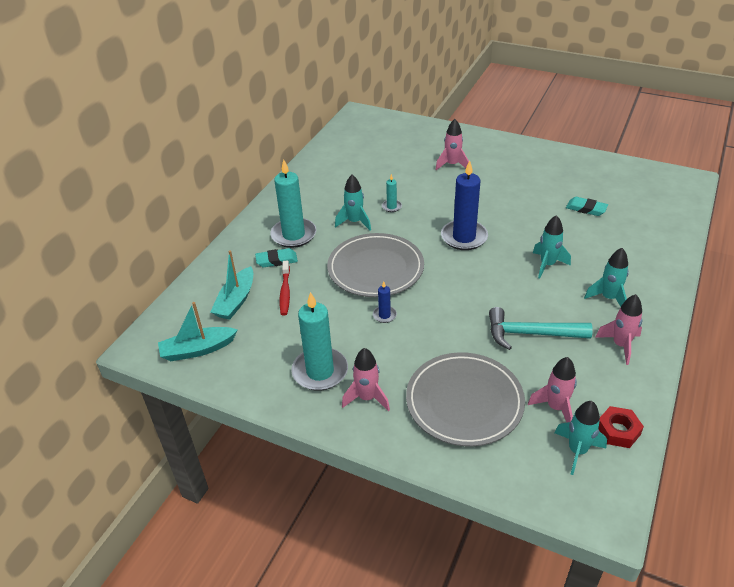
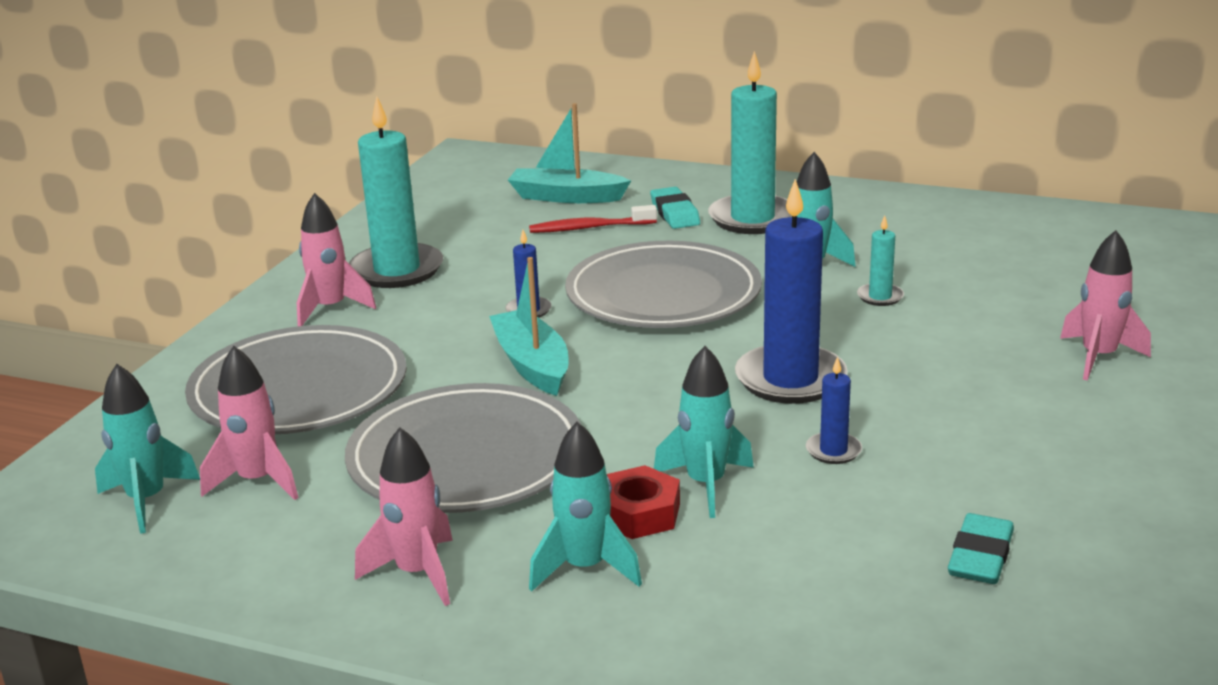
camera: 85 degrees right, 15 degrees down
(198, 349) = (457, 187): turquoise boat -> turquoise boat (532, 364)
(521, 232) = (833, 451): none -> blue candle
(530, 334) = (466, 458): turquoise hammer -> grey plate
(618, 431) = (176, 551): red nut -> red nut (639, 513)

